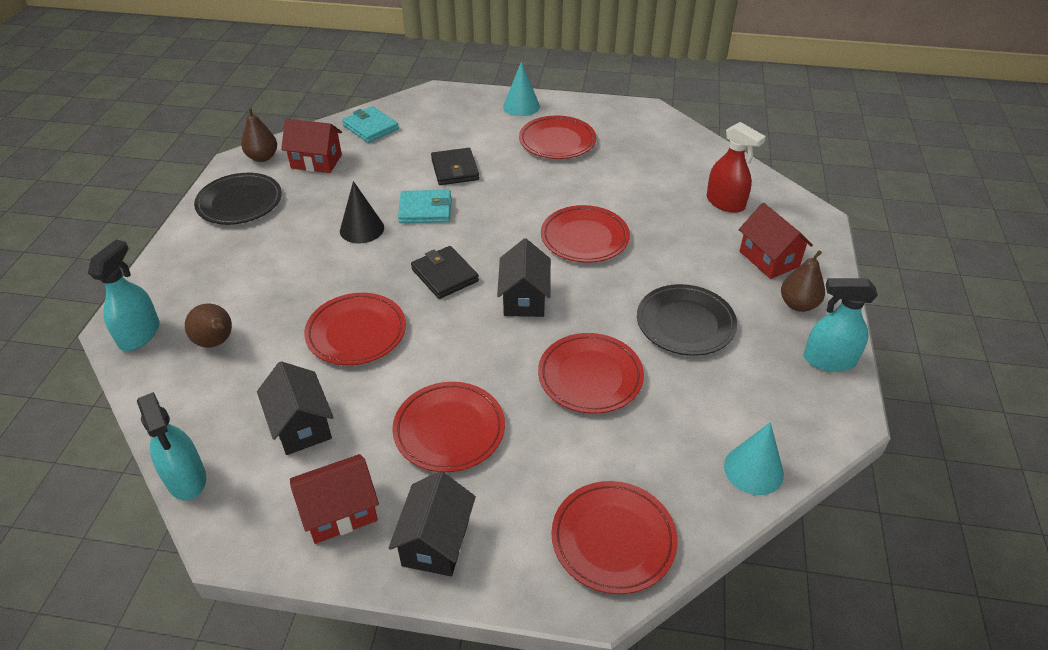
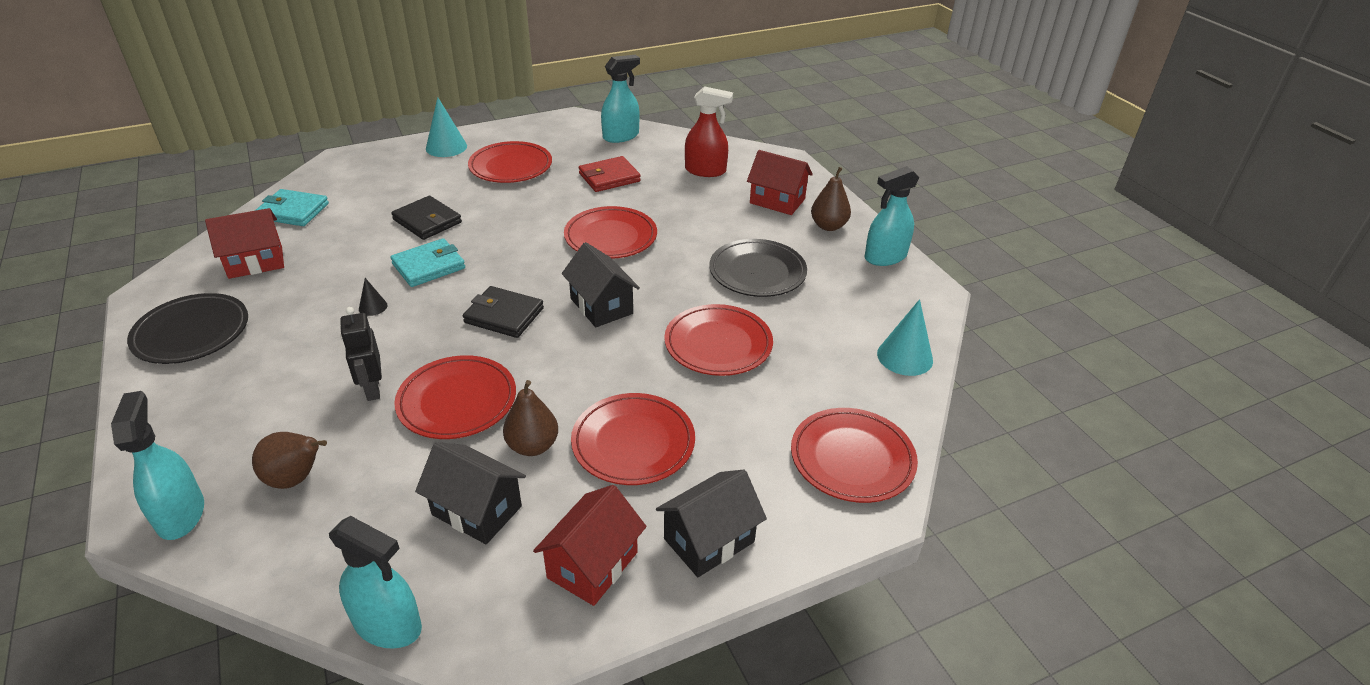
camera: 35 degrees left, 5 degrees down
(262, 157) = (179, 279): brown pear -> brown pear (532, 446)
(311, 296) = (372, 389): none -> black robot
(362, 229) = (373, 307): black cone -> black cone, size x0.53
(436, 542) = (709, 540): black house -> black house turned 75 degrees clockwise
(631, 180) = (609, 177): none -> red wallet
(676, 142) = (621, 136): none -> turquoise spray bottle

